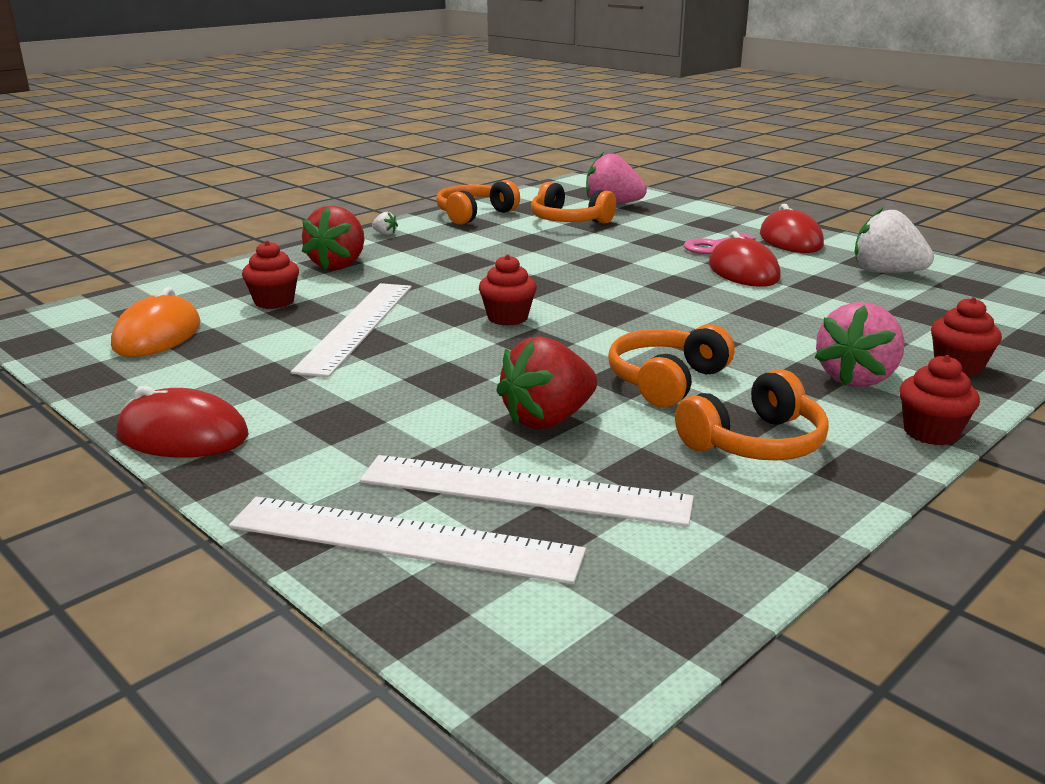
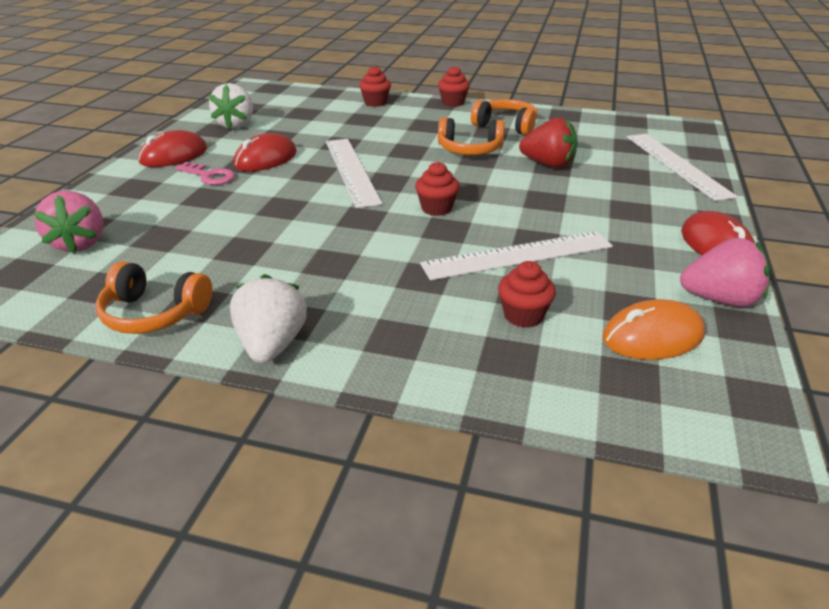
camera: 120 degrees left, 10 degrees up
(339, 265) = (401, 326): red strawberry -> none
(385, 233) = (272, 345): white strawberry -> white strawberry, size x2.48
(524, 490) = (610, 154): white ruler -> white ruler (351, 171)
(569, 221) = (157, 250): orange headphones -> none
(856, 378) = (413, 117): pink strawberry -> pink strawberry (720, 299)

